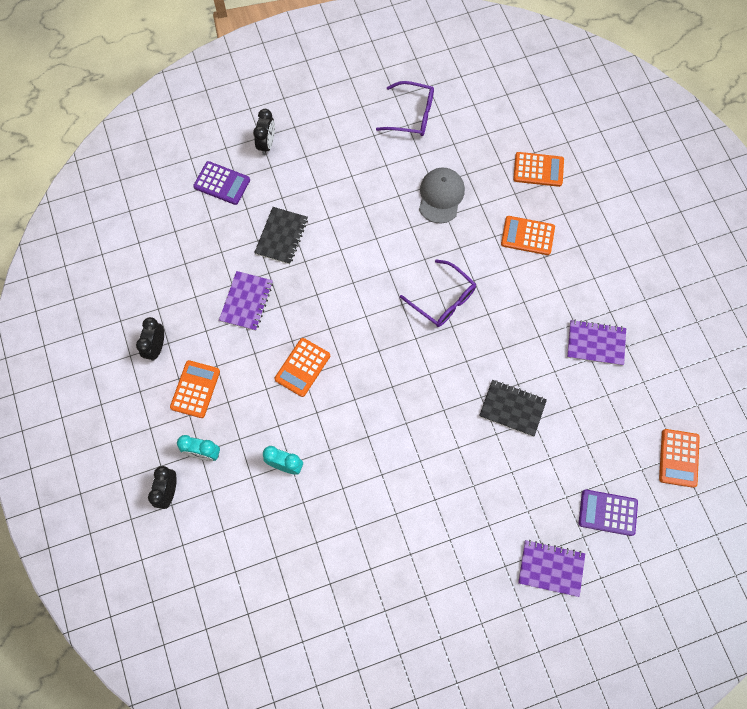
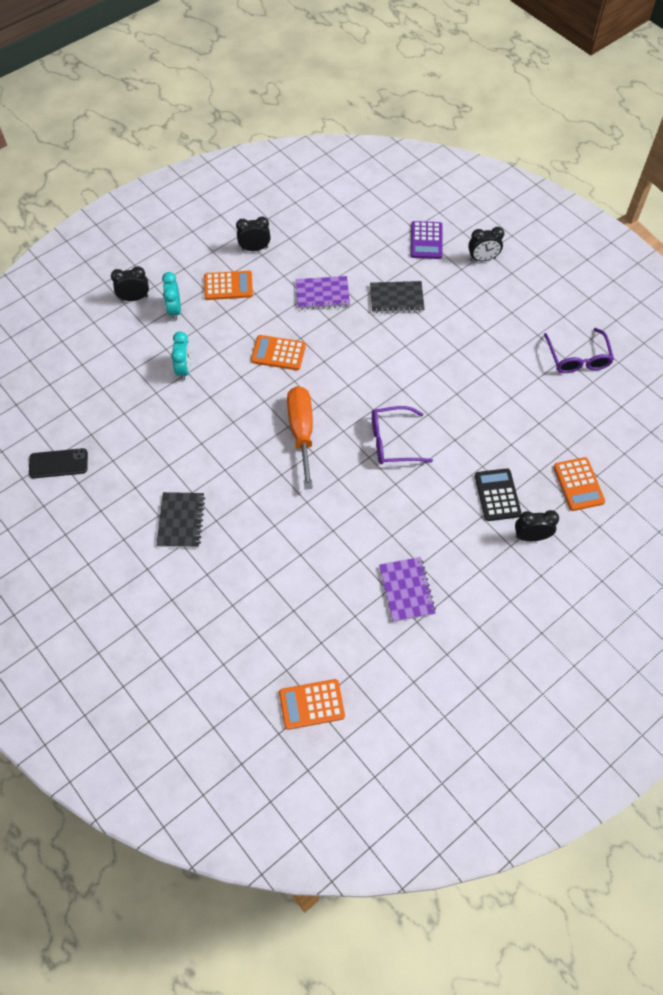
camera: 70 degrees right, 10 degrees down
(354, 626) = (58, 463): none -> black phone
(403, 376) = (301, 432): none -> orange screwdriver
(441, 196) = (502, 408): grey cap -> none
(443, 300) = (392, 441): purple glasses -> purple glasses turned 60 degrees clockwise
(512, 408) = (305, 532): black notebook -> black notebook (181, 521)
(527, 236) = (497, 495): orange calculator -> black calculator
(551, 568) = (156, 609): purple notebook -> none
(575, 226) = (531, 536): none -> black clock
(607, 512) = (229, 648): purple calculator -> none

